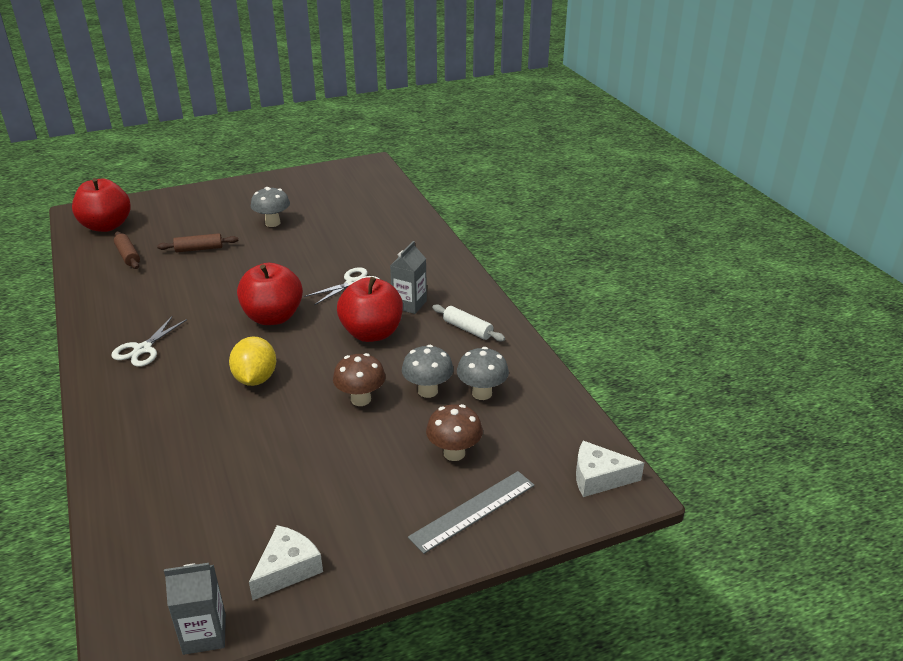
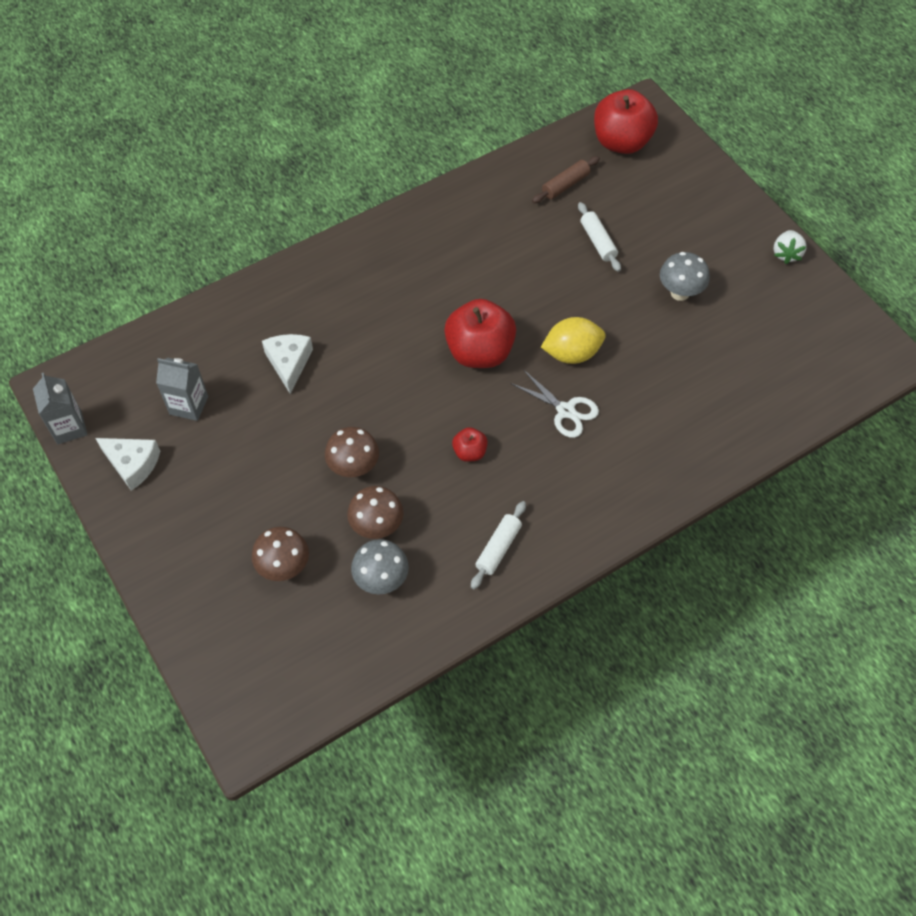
camera: 80 degrees right, 25 degrees up
(143, 349) = (401, 261): white scissors -> none
(199, 249) = (598, 242): brown rolling pin -> white rolling pin
(255, 379) = (371, 368): yellow lemon -> yellow lemon (572, 353)
(266, 181) = (786, 254): none -> white strawberry
(372, 333) = (469, 452): red apple -> red apple, size x0.48
(409, 304) = (535, 478): grey carton -> grey carton (189, 405)
(428, 391) = (377, 526): grey mushroom -> brown mushroom
(473, 511) = (208, 595): grey ruler -> none
(599, 478) = (263, 708): white cheese -> white cheese (289, 363)

